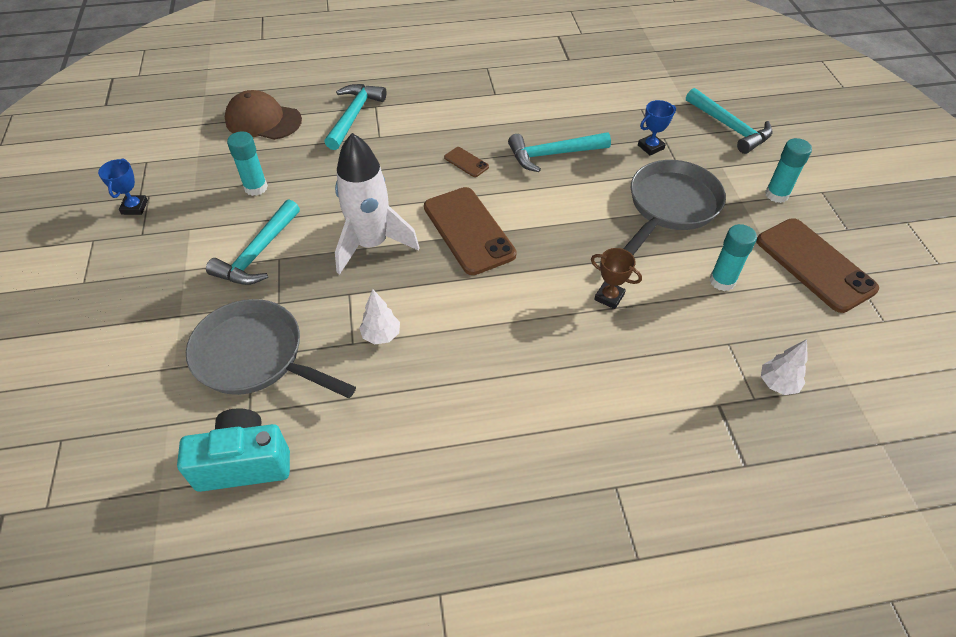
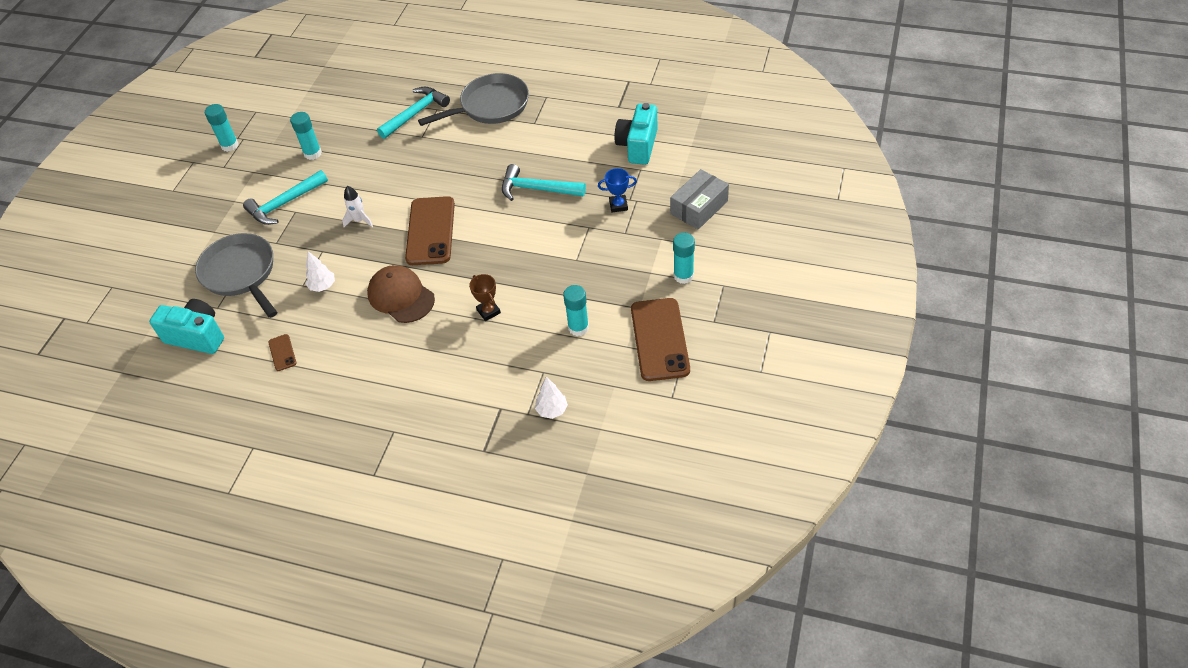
camera: 30 degrees right, 0 degrees up
(134, 207) = (230, 145): blue trophy -> turquoise glue stick
(263, 120) = (350, 99): brown cap -> brown cap (401, 296)
(371, 244) = (359, 220): white rocket -> white rocket, size x0.46
(466, 162) = (468, 176): brown phone -> brown phone (282, 353)
(619, 88) = (638, 146): none -> turquoise camera
(671, 206) = (591, 259): grey pan -> grey pan (490, 106)
(730, 127) = (699, 207): turquoise hammer -> grey box

